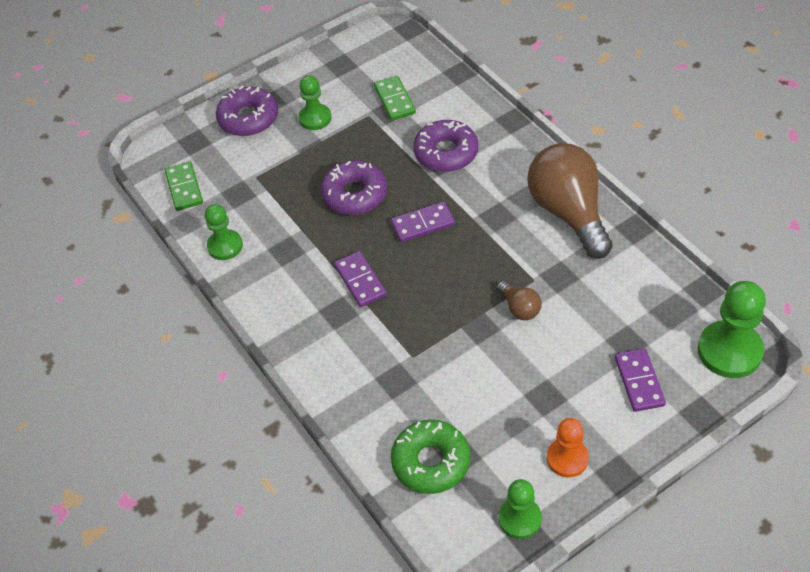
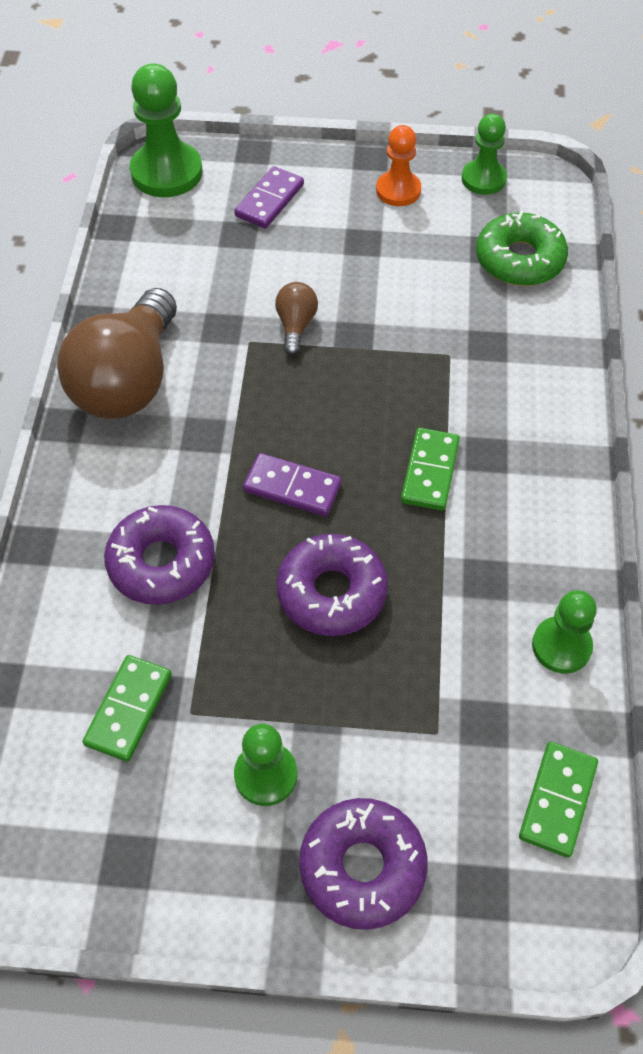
camera: 145 degrees left, 5 degrees up
(360, 281) = (430, 471): purple domino -> green domino

